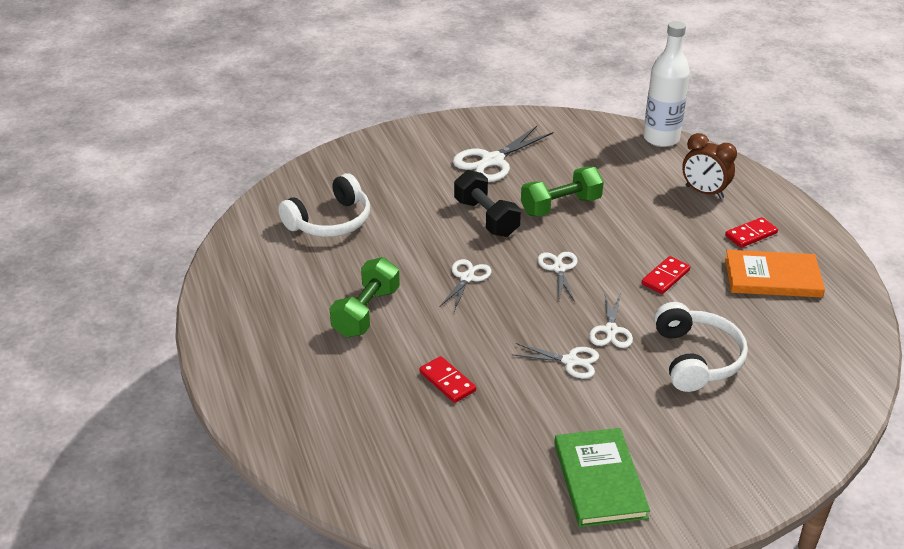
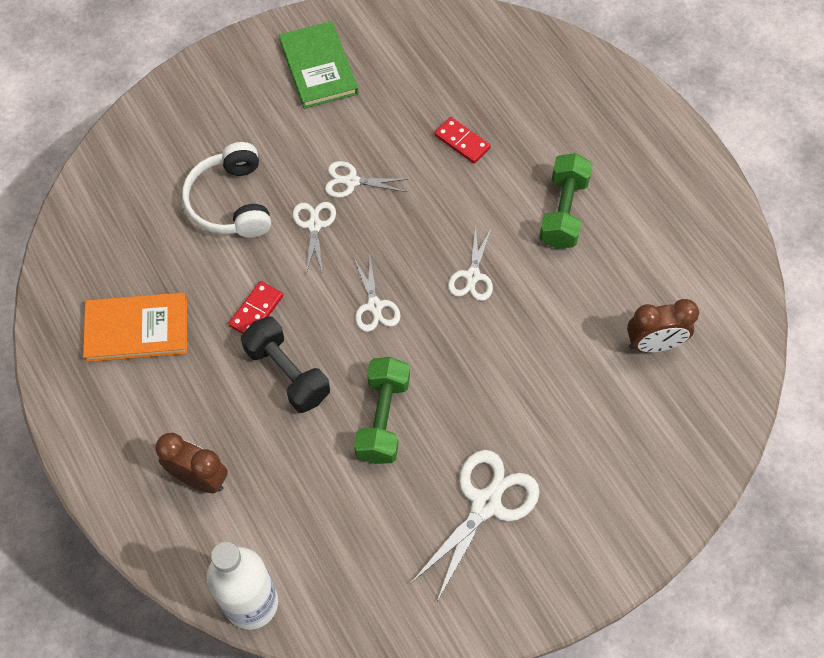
camera: 170 degrees right, 25 degrees up
(330, 221) = (653, 344): white headphones -> brown clock
(486, 218) = (471, 380): black dumbbell -> black dumbbell (287, 373)
(561, 206) = (383, 418): green dumbbell -> green dumbbell turned 45 degrees counterclockwise
(751, 234) = (150, 400): red domino -> none

